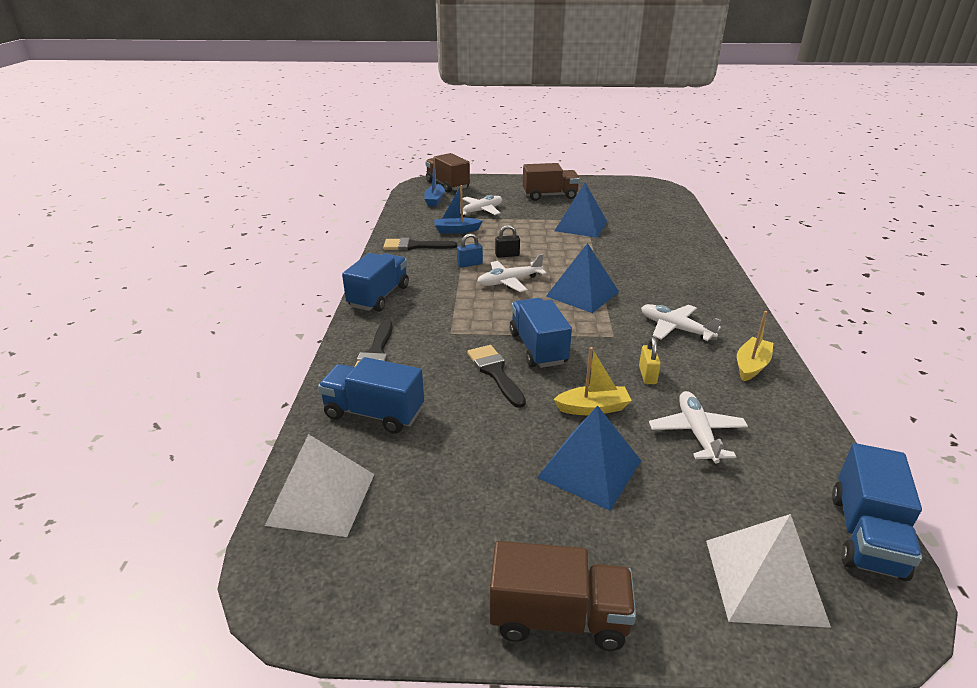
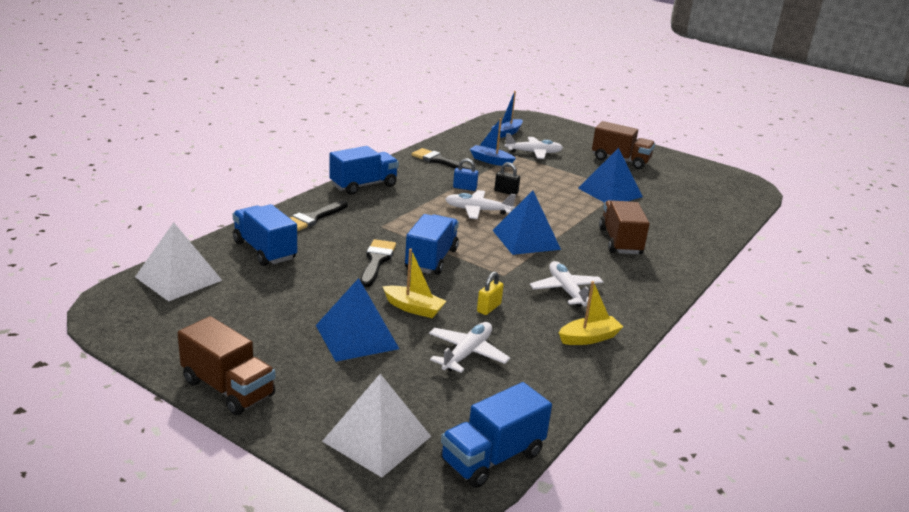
camera: 30 degrees right, 5 degrees down
(447, 185) = (537, 124): brown truck -> brown truck (620, 241)

